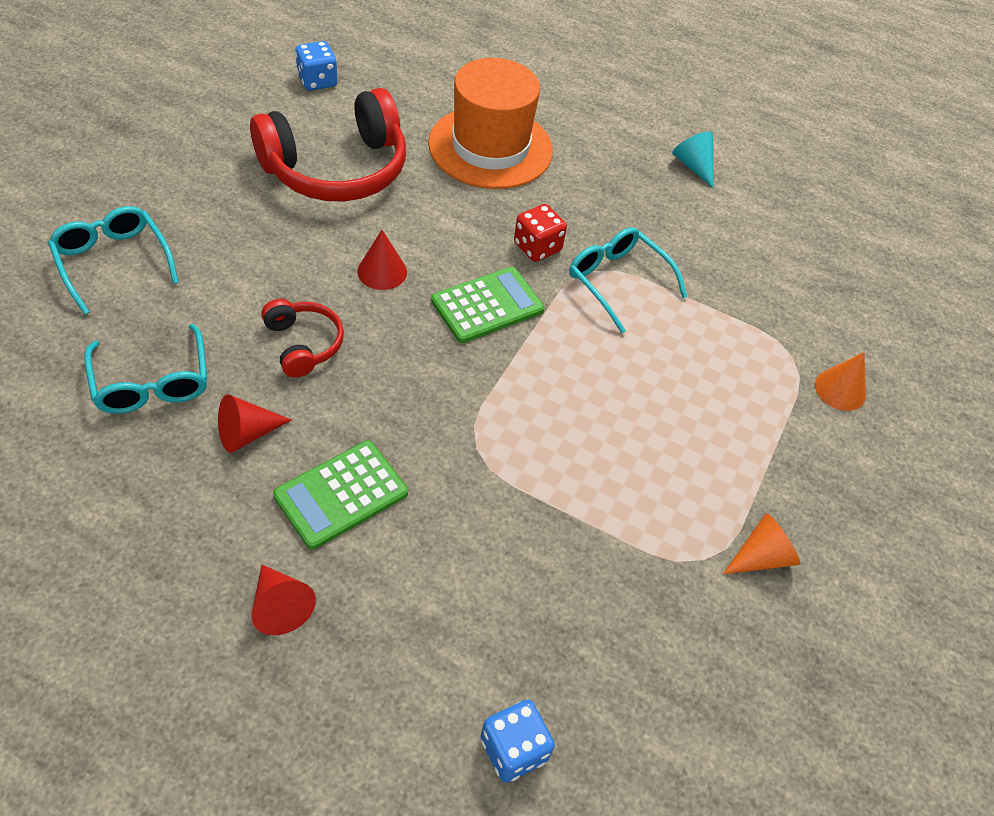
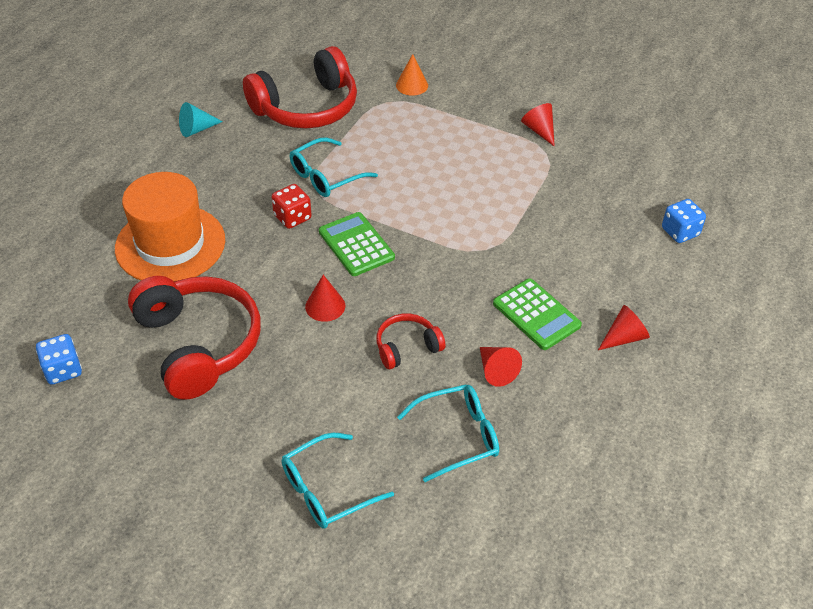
camera: 85 degrees left, 5 degrees down
(758, 268) = (307, 107): none -> red headphones
(761, 557) = (539, 130): orange cone -> red cone

